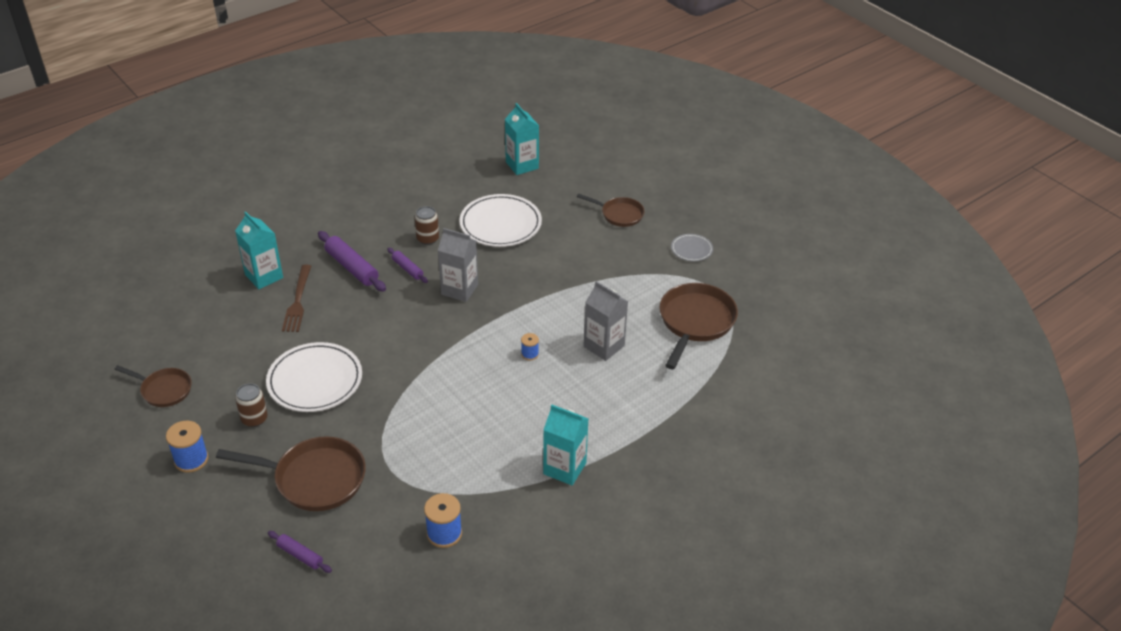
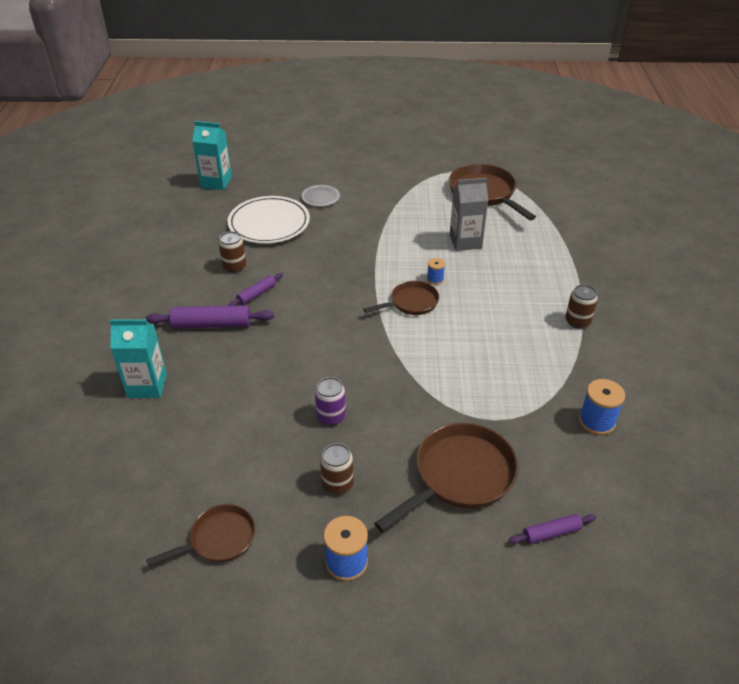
camera: 50 degrees left, 0 degrees up
(297, 301) = (211, 379): brown fork -> none
(315, 380) = (331, 416): white plate -> purple can
(407, 269) = (256, 294): purple rolling pin -> purple rolling pin turned 45 degrees counterclockwise
(459, 289) = (318, 279): grey carton -> none
(564, 468) = (577, 321): turquoise carton -> brown can
(619, 214) = (334, 169): brown pan -> brown pan (411, 303)
(691, 249) = (409, 160): grey plate -> grey plate (320, 197)

